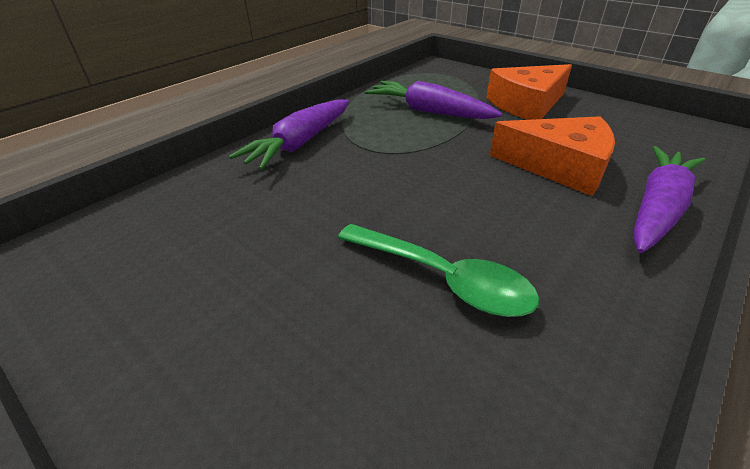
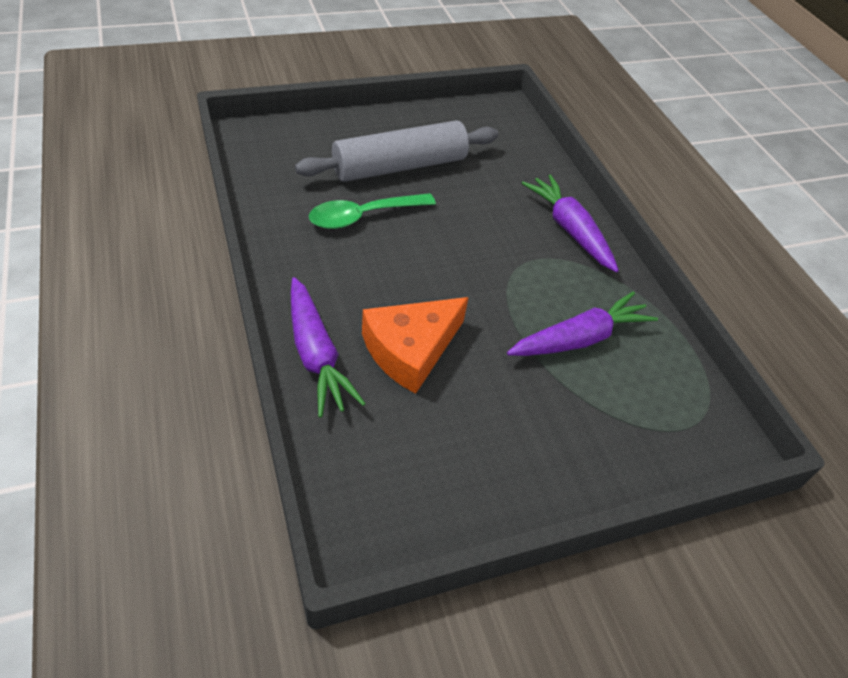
camera: 115 degrees right, 10 degrees up
(291, 300) = (399, 166): none -> grey rolling pin
(527, 104) = (543, 433): orange cheese -> none

